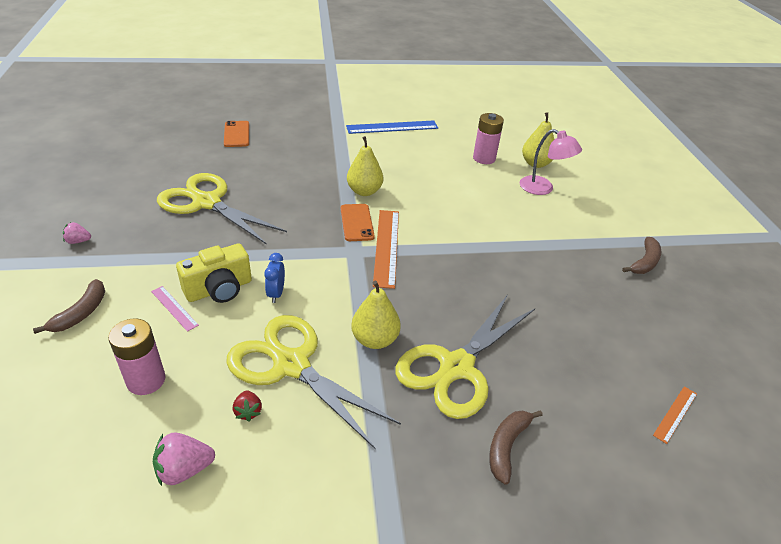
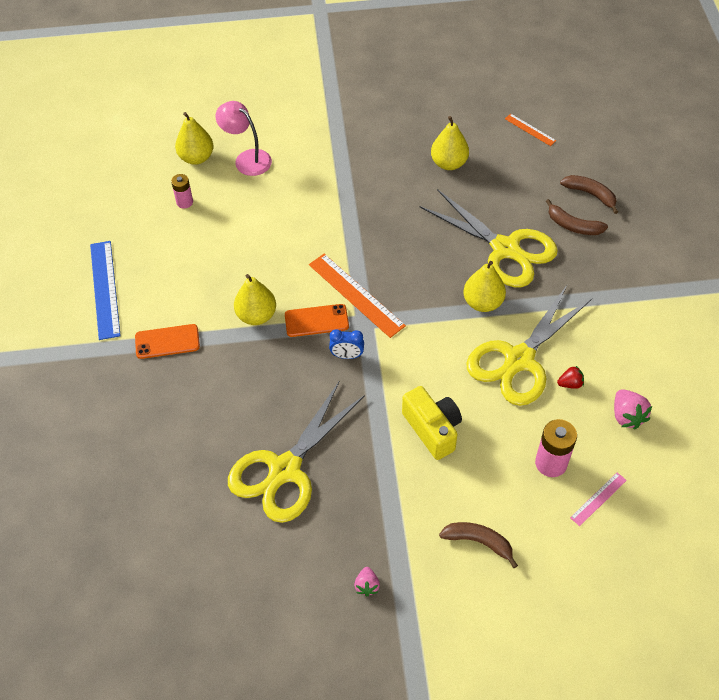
camera: 85 degrees left, 15 degrees up
(174, 308) = (462, 462): pink ruler -> pink ruler (598, 499)
(237, 134) = (117, 466): orange phone -> orange phone (167, 341)
(276, 293) = (433, 381): blue clock -> blue clock (347, 356)
(386, 247) = (356, 295): orange ruler -> orange ruler turned 45 degrees clockwise
(484, 158) = (184, 202): pink battery -> pink battery, size x0.62
(543, 188) = (247, 159): pink lamp -> pink lamp turned 90 degrees counterclockwise
(583, 325) = (449, 163): none -> yellow pear
(644, 262) = (364, 107): brown banana -> brown banana (590, 194)

